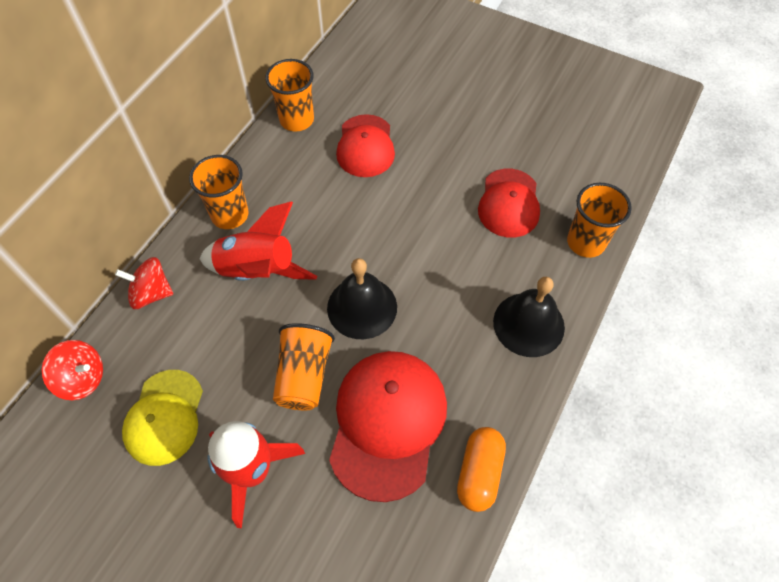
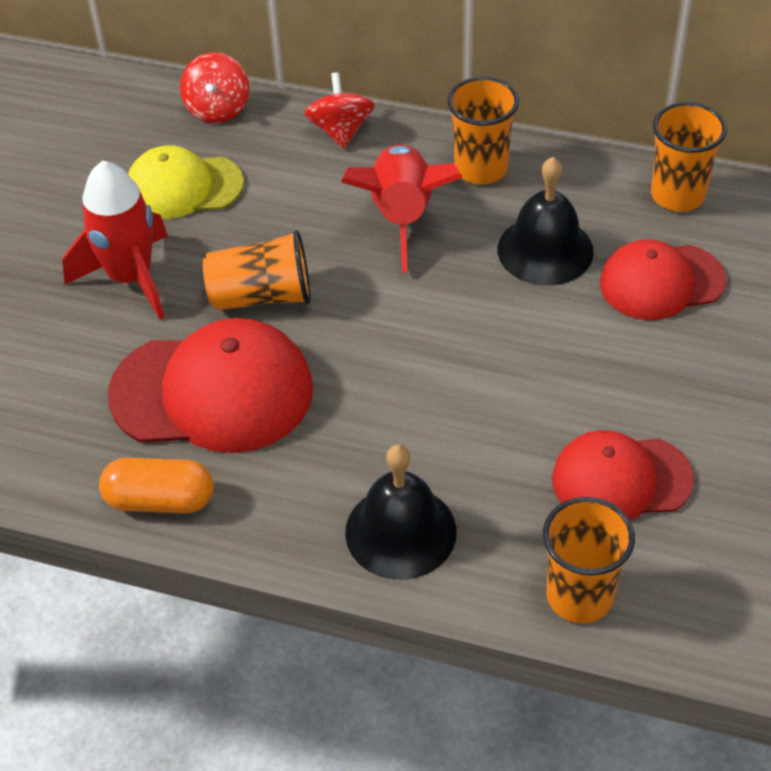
camera: 80 degrees right, 10 degrees down
(362, 307) = (376, 333): black bell -> black bell (545, 250)

